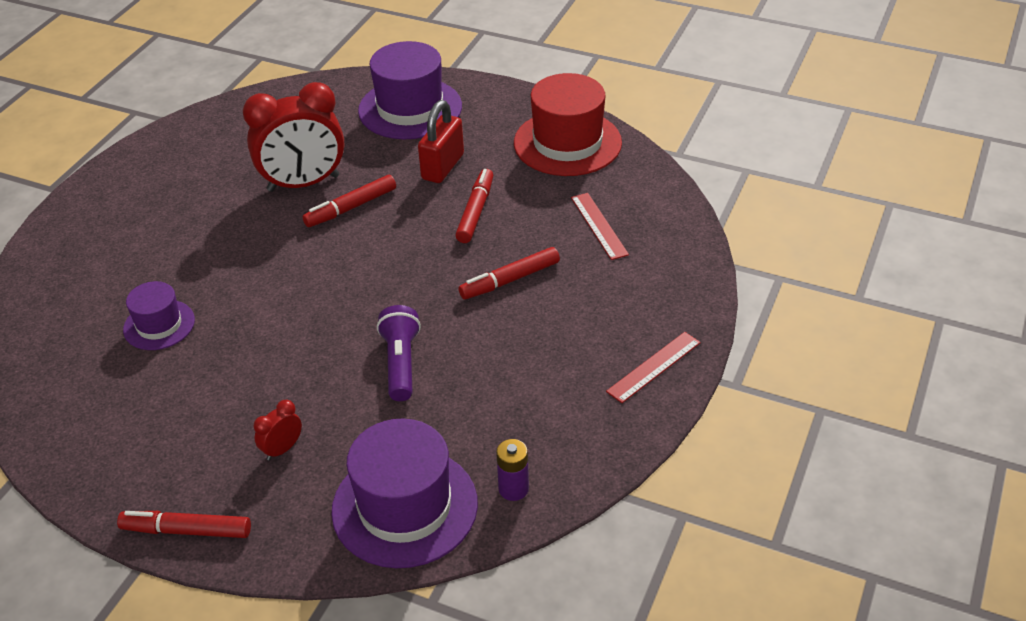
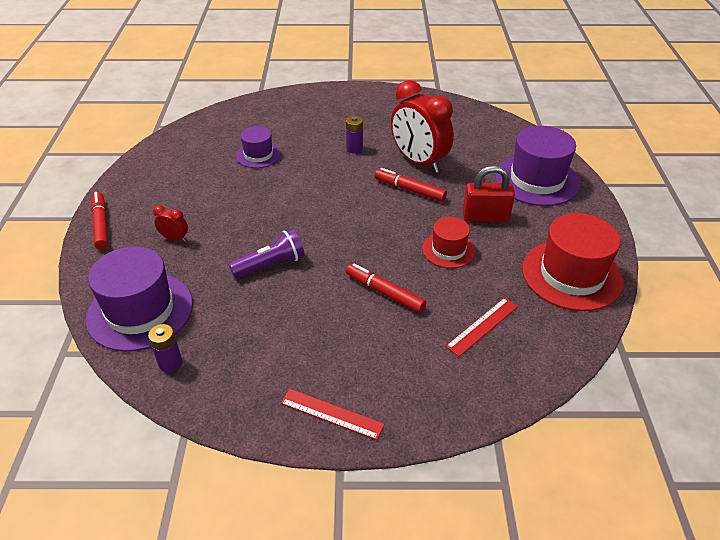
camera: 65 degrees right, 0 degrees up
(227, 229) = (354, 149): none -> purple battery
(475, 211) = (448, 250): red marker -> red hat

